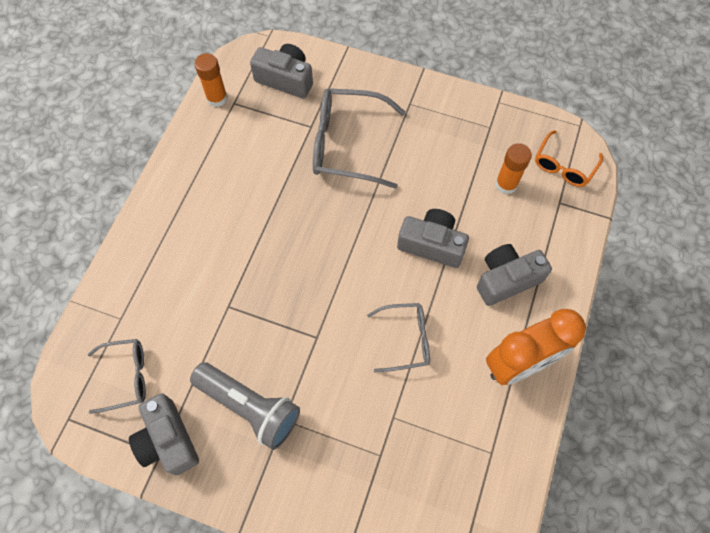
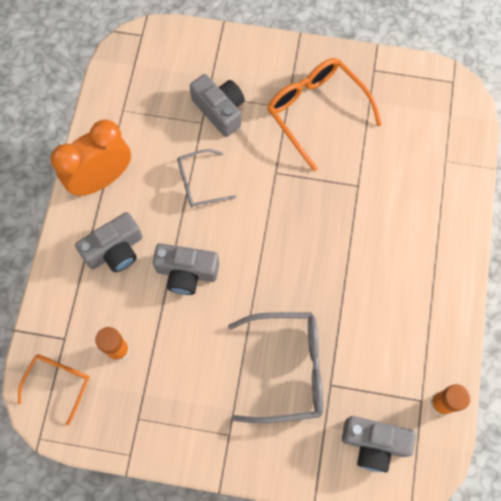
camera: 170 degrees right, 5 degrees up
(126, 377) = (421, 117): grey glasses -> none
(168, 440) = (371, 80): grey camera -> grey camera (220, 110)
(249, 407) = (316, 112): grey flashlight -> orange glasses

